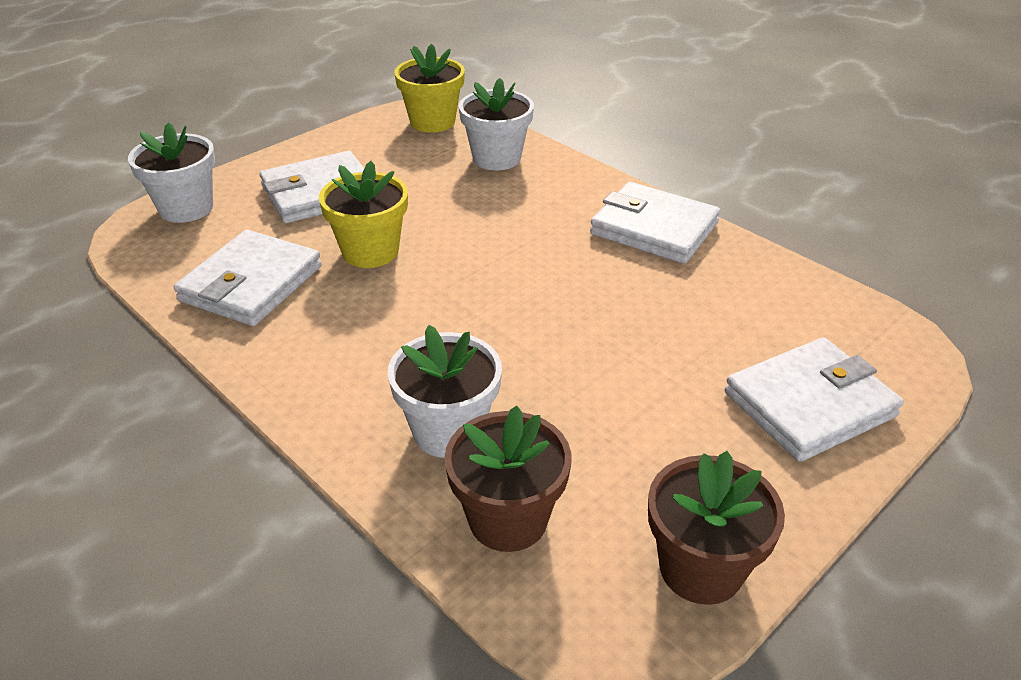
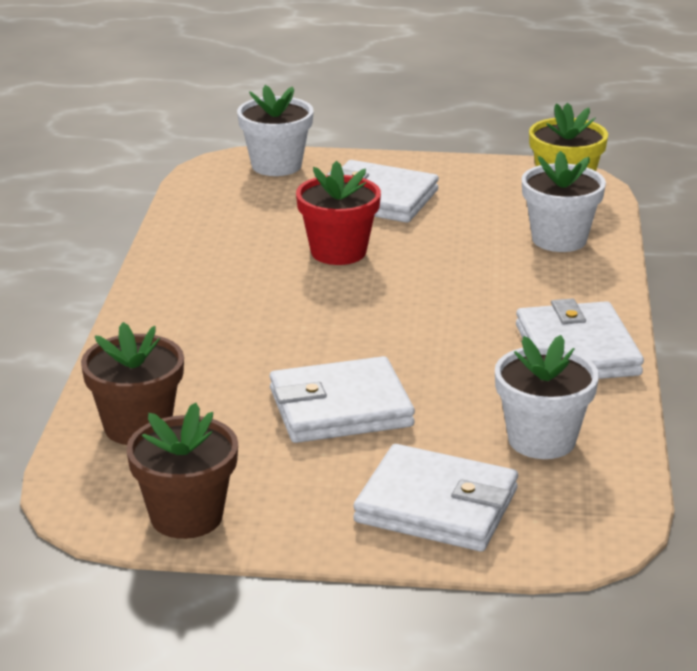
camera: 50 degrees right, 10 degrees down
(251, 283) = (232, 231): white wallet -> white wallet (340, 408)
(370, 251) = (338, 252): yellow flower pot -> red flower pot
(448, 431) = (189, 370): white flower pot -> white flower pot (541, 440)

